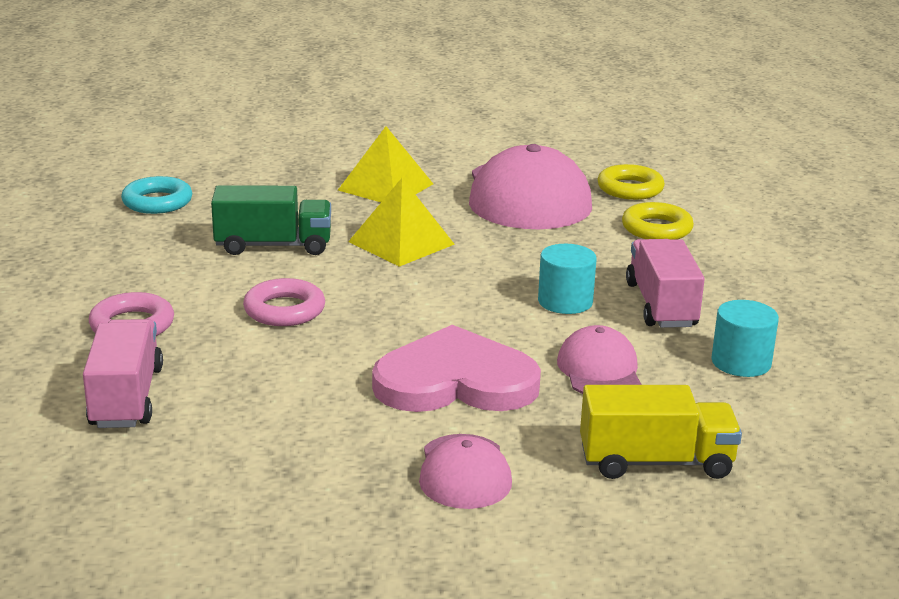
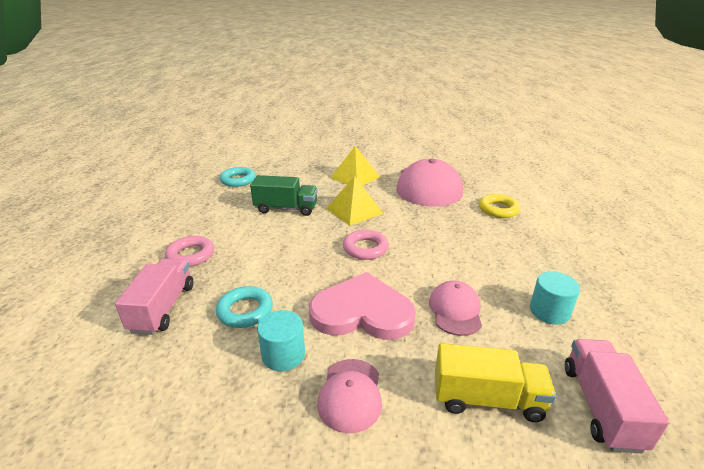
camera: 10 degrees right, 5 degrees up
(266, 392) = (245, 311): none -> turquoise ring
(284, 310) = (277, 251): pink ring -> pink ring (365, 248)
(565, 301) = (440, 256): turquoise cylinder -> turquoise cylinder (283, 355)
(630, 189) = (485, 184): yellow ring -> none
(661, 305) = (498, 262): pink truck -> pink truck (601, 406)

